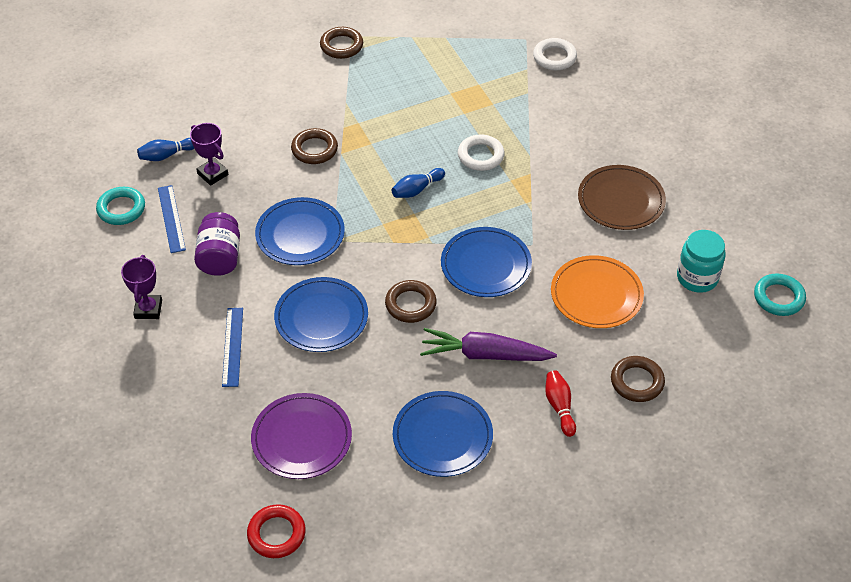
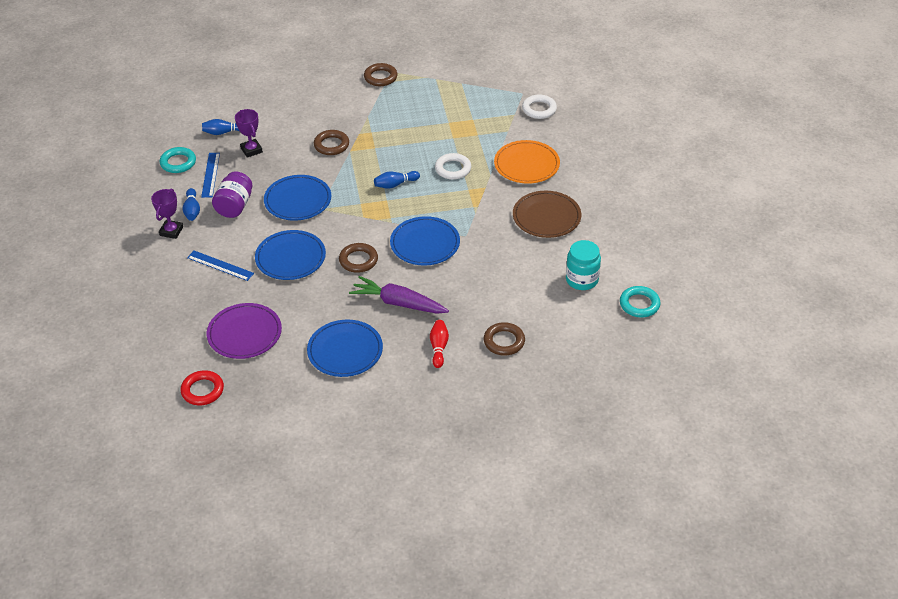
camera: 15 degrees right, 5 degrees down
(165, 274) = (192, 210): none -> blue bowling pin
(232, 346) = (220, 265): blue ruler -> blue ruler turned 75 degrees counterclockwise
(596, 295) = (499, 278): orange plate -> orange plate (526, 165)

